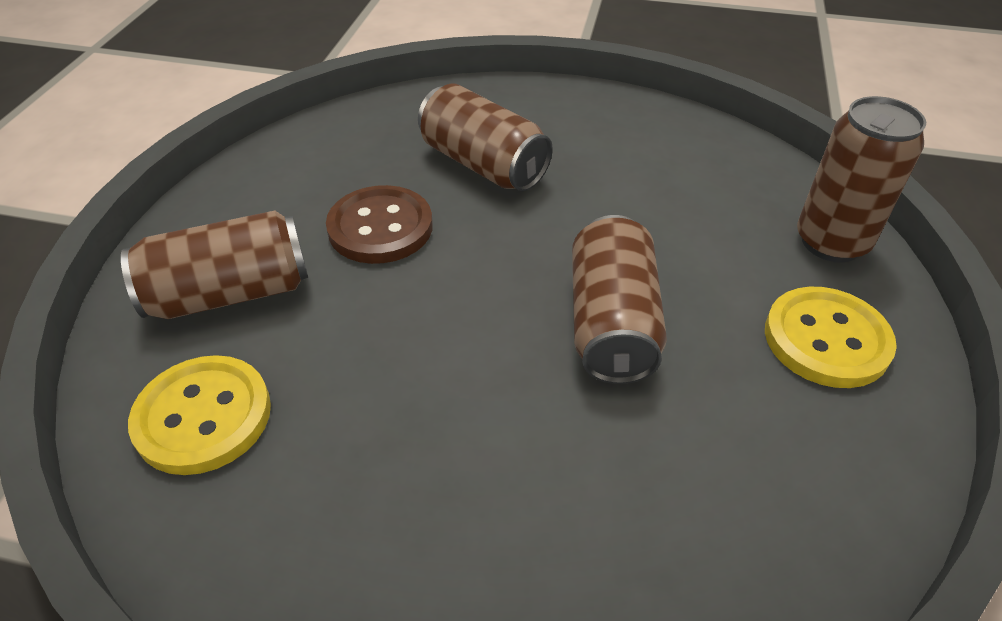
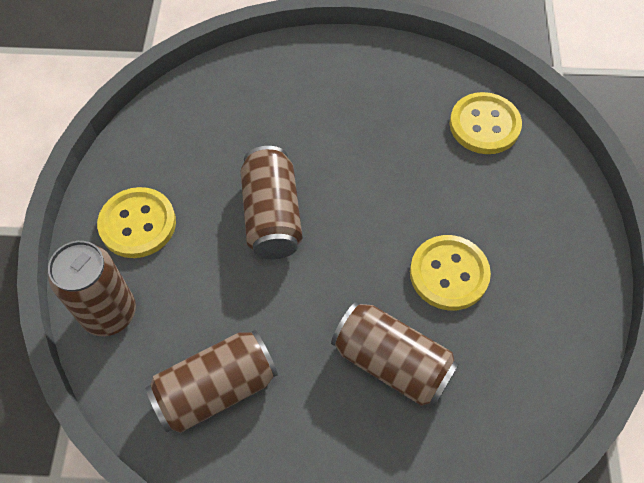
camera: 170 degrees right, 15 degrees up
(230, 293) = (520, 201): brown can -> brown can (216, 389)
(380, 227) = (449, 274): brown button -> yellow button

